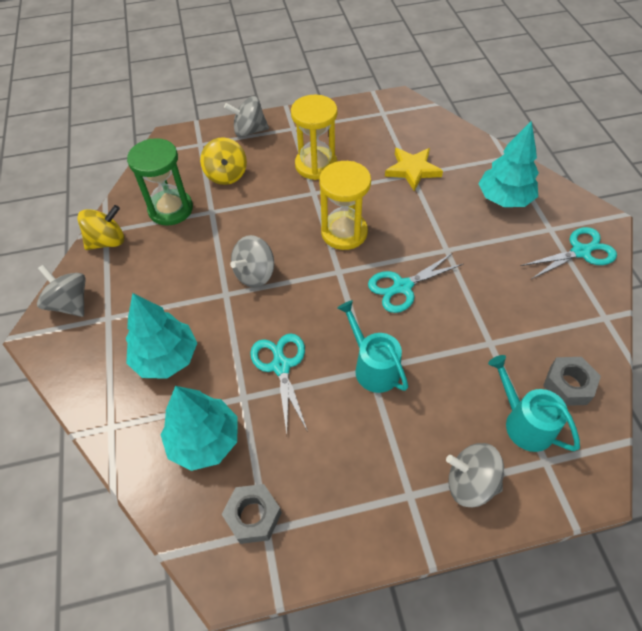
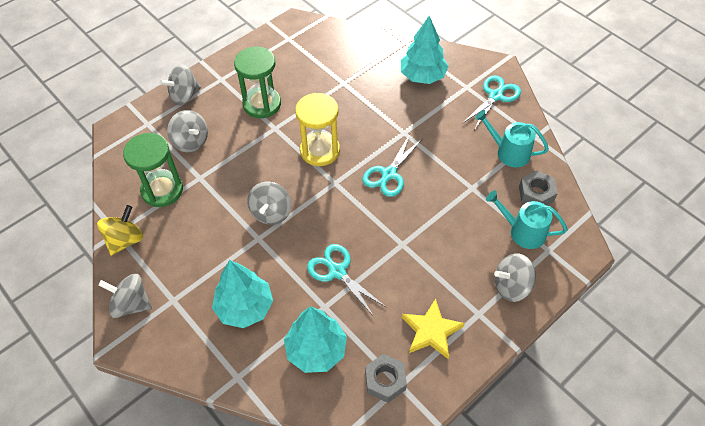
camera: 30 degrees left, 0 degrees up
(226, 175) = (191, 142): yellow spinning top -> grey spinning top
(316, 165) = (262, 104): yellow hourglass -> green hourglass
(373, 367) = (404, 241): turquoise watering can -> turquoise watering can (509, 152)
(412, 170) = (341, 79): yellow star -> yellow star (431, 331)

